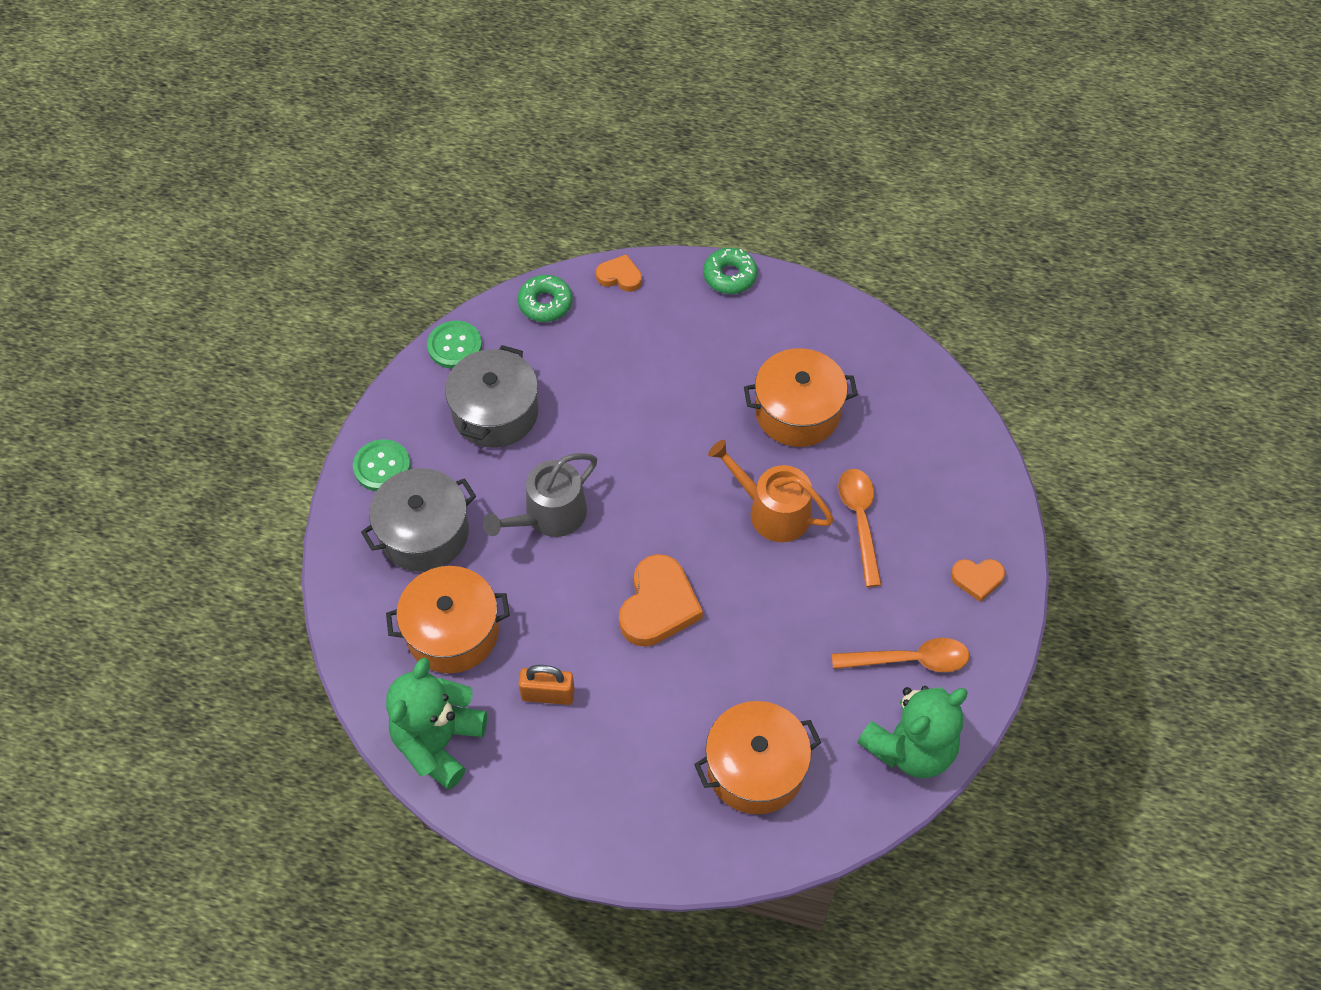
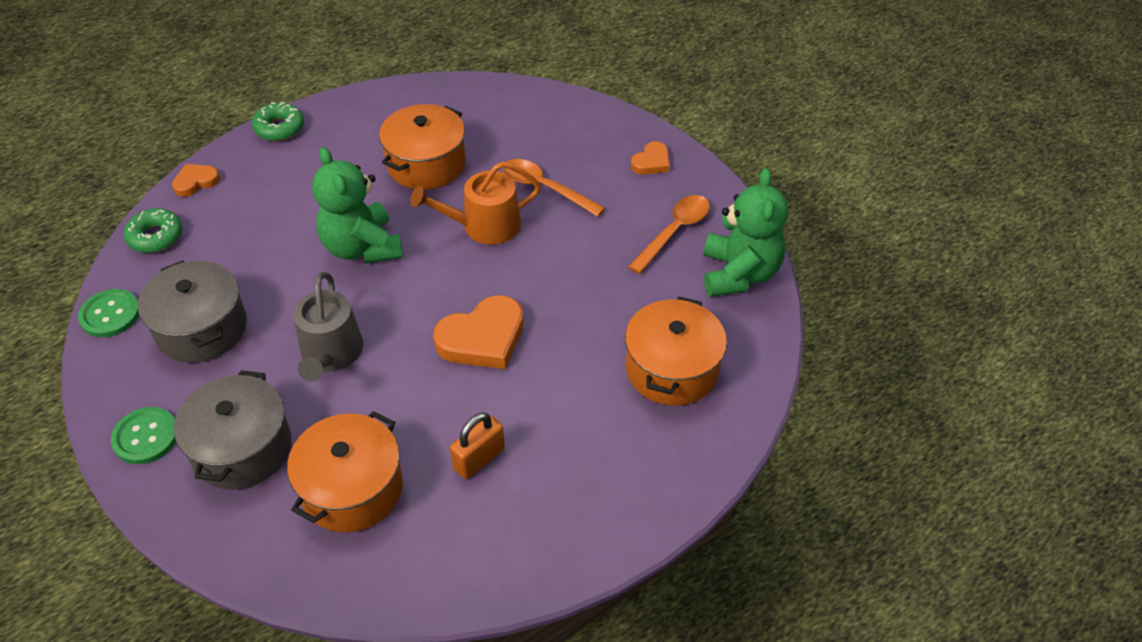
camera: 50 degrees left, 10 degrees down
(439, 742) = (438, 568): green teddy bear -> green teddy bear (362, 247)
(658, 605) = (483, 338): orange heart -> orange heart turned 90 degrees clockwise

